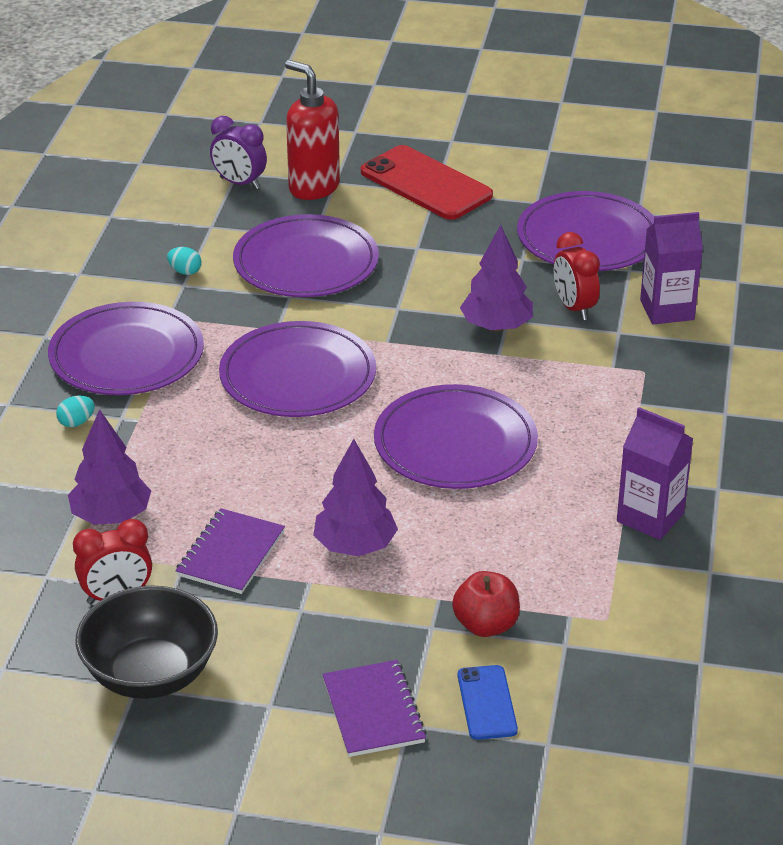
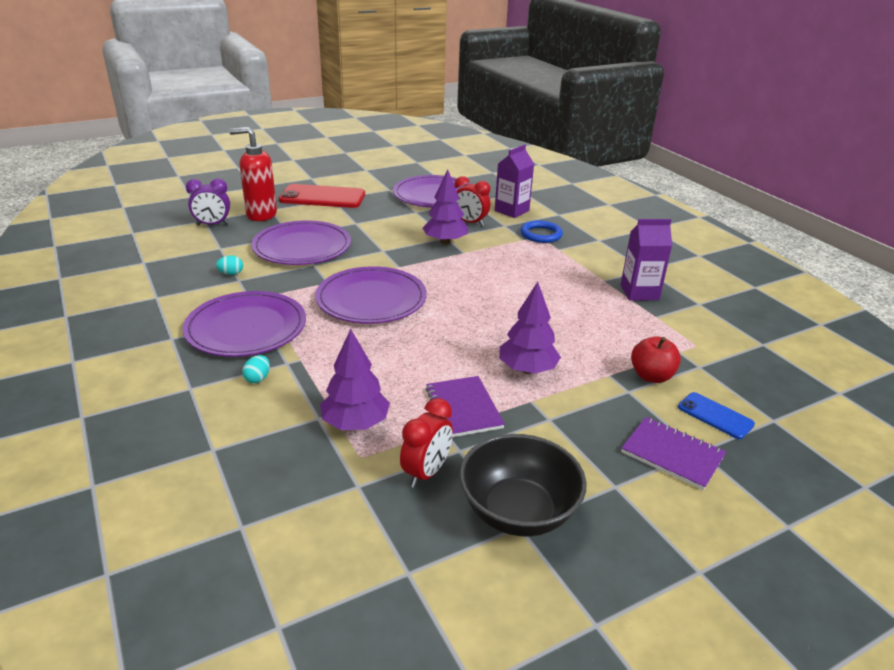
camera: 40 degrees left, 5 degrees down
(455, 443) = (502, 298): purple plate -> none
(649, 369) = (541, 234): none -> blue ring

